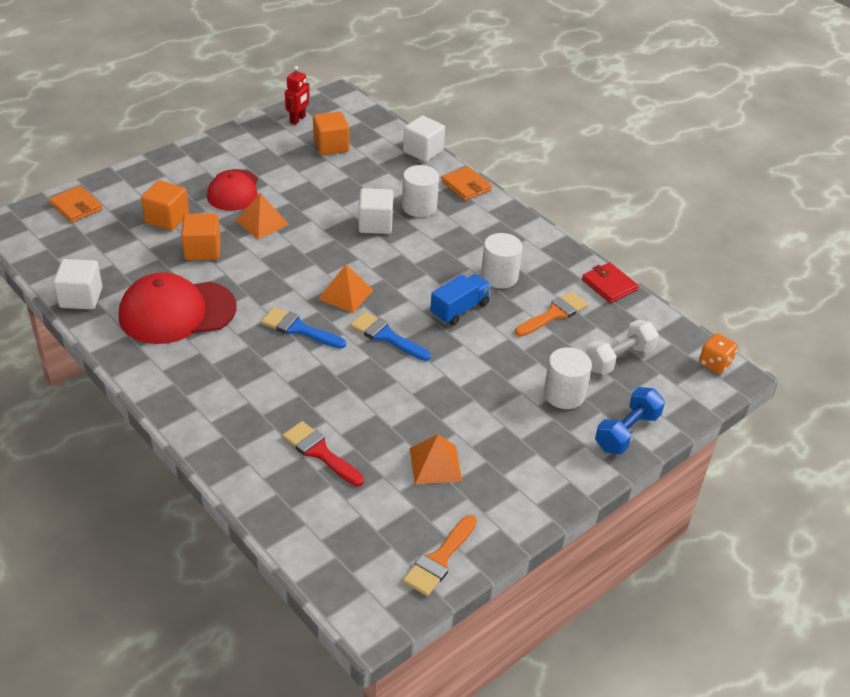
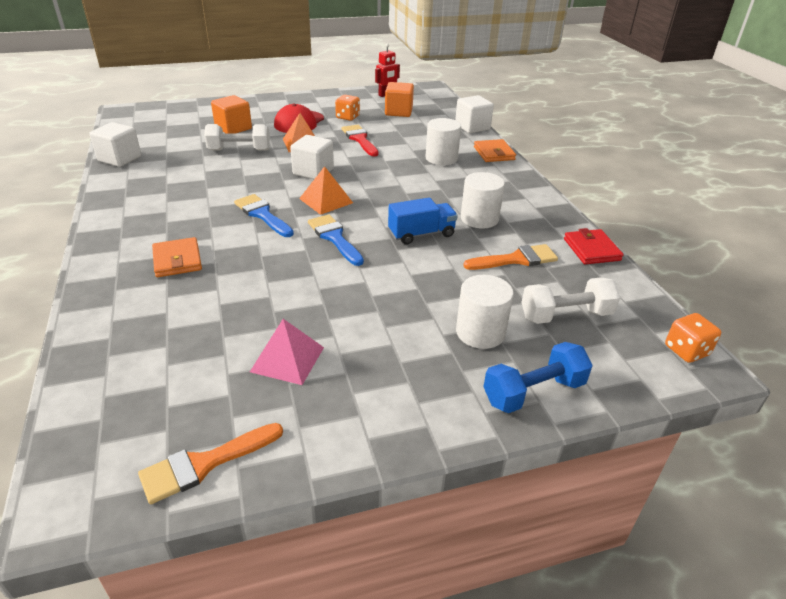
camera: 25 degrees right, 5 degrees down
(76, 207) = (178, 111): orange wallet -> orange wallet (177, 260)
(177, 312) = (178, 182): red cap -> none
(202, 250) = (239, 150): orange cube -> white dumbbell
(281, 168) = (347, 117): none -> orange dice
(320, 452) = (185, 314): red brush -> red brush (360, 139)
(375, 224) = (393, 162): white cube -> white cube (313, 172)
(435, 464) = (287, 359): orange pyramid -> pink pyramid

